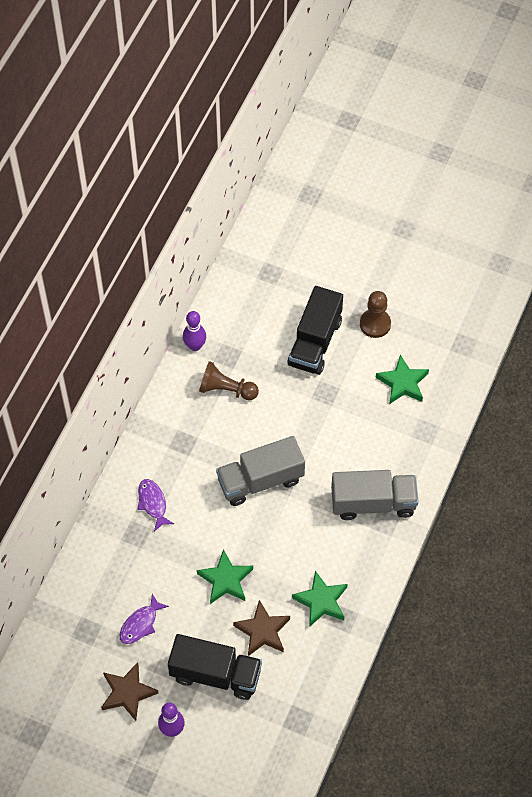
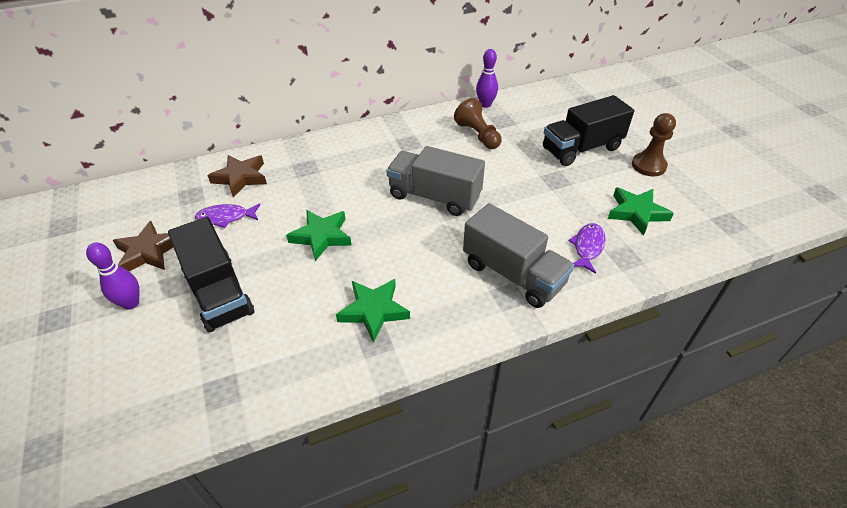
camera: 45 degrees right, 15 degrees down
(153, 503) = (341, 159): purple fish -> purple fish (587, 247)
(262, 631) = (297, 293): brown star -> brown star (241, 177)

